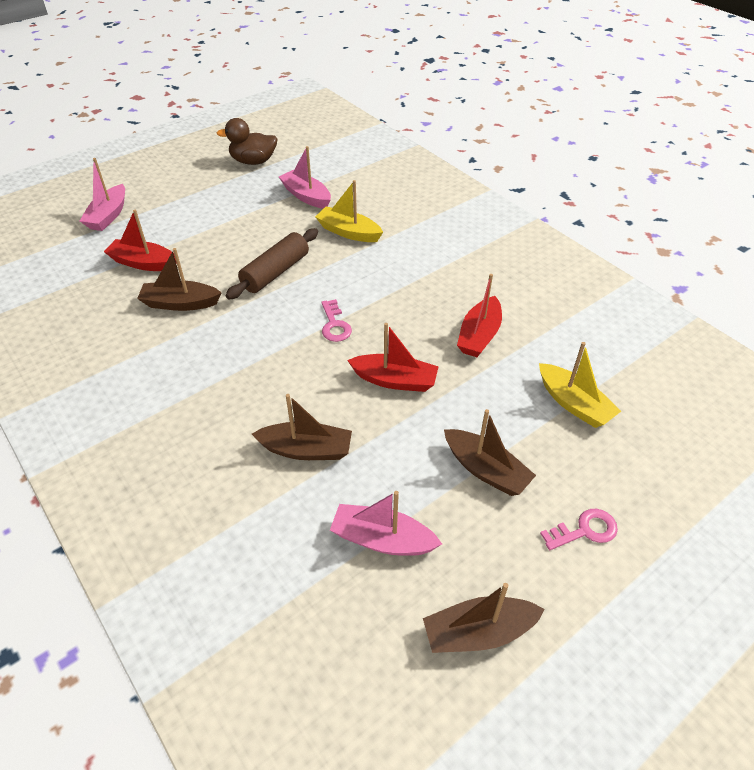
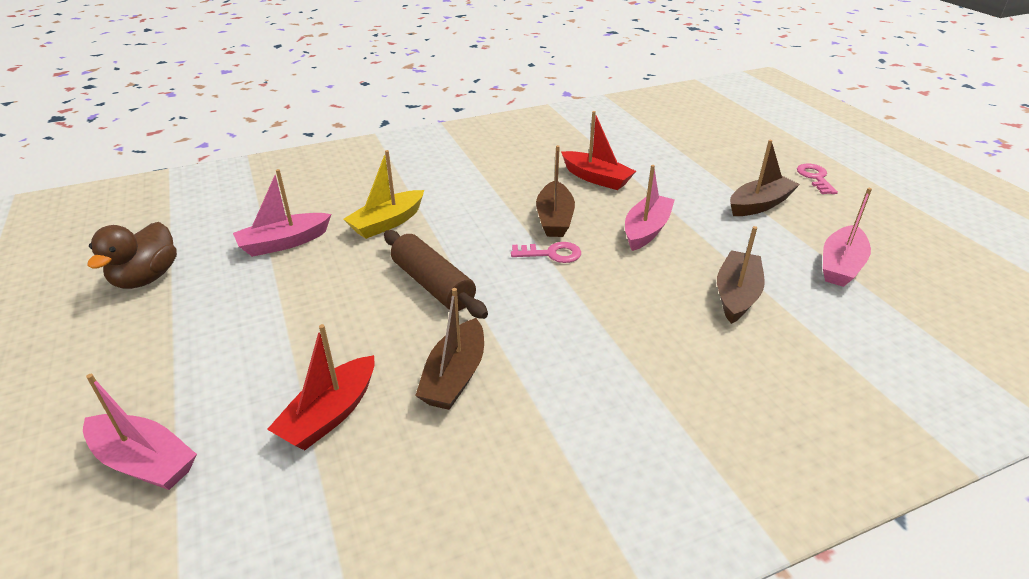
camera: 75 degrees left, 10 degrees down
(395, 380) = (646, 230): red boat -> pink boat
(478, 632) = (917, 236): brown boat -> brown boat (554, 219)
(574, 404) = (688, 156): yellow boat -> none

